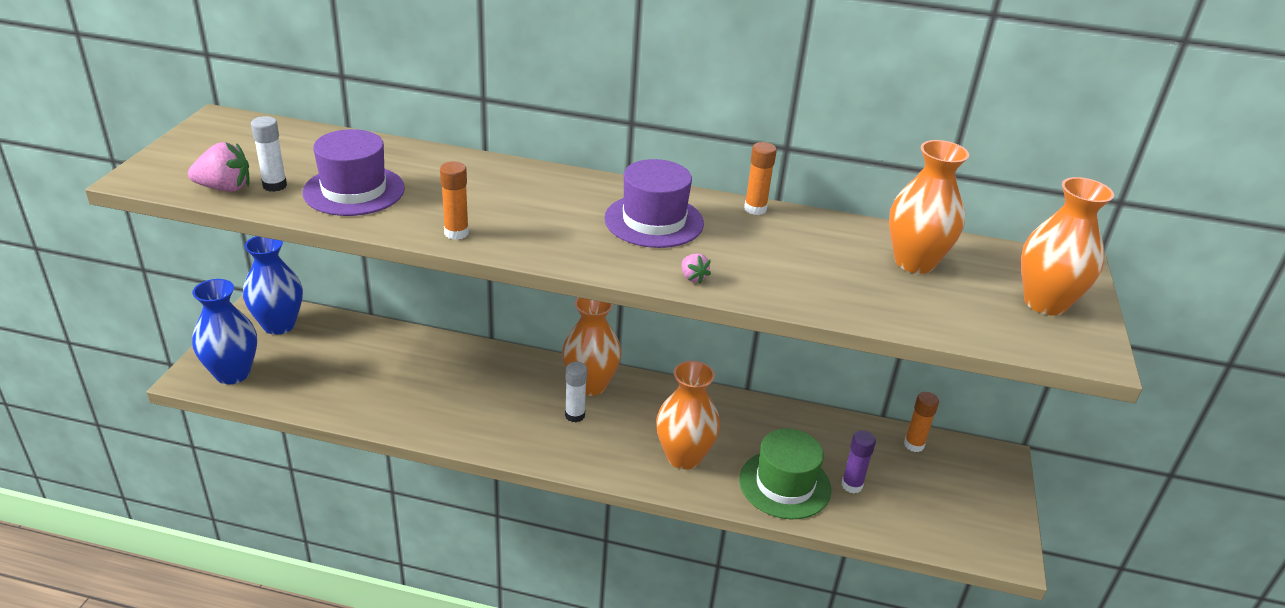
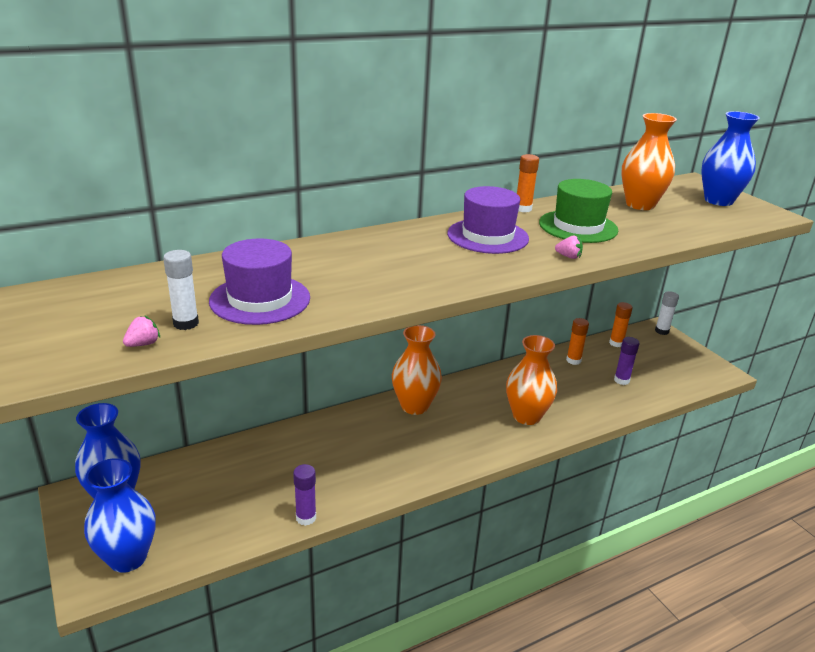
camera: 40 degrees left, 5 degrees down
(225, 188) = (143, 344): pink strawberry -> pink strawberry, size x0.55
(374, 421) = (306, 518): none -> purple glue stick
(456, 233) = (390, 294): orange glue stick -> orange glue stick (573, 360)
(575, 415) = (433, 430): white glue stick -> white glue stick (661, 331)
(784, 484) = (594, 399): green hat -> green hat (578, 226)
(1045, 303) = (718, 201): orange vase -> blue vase

